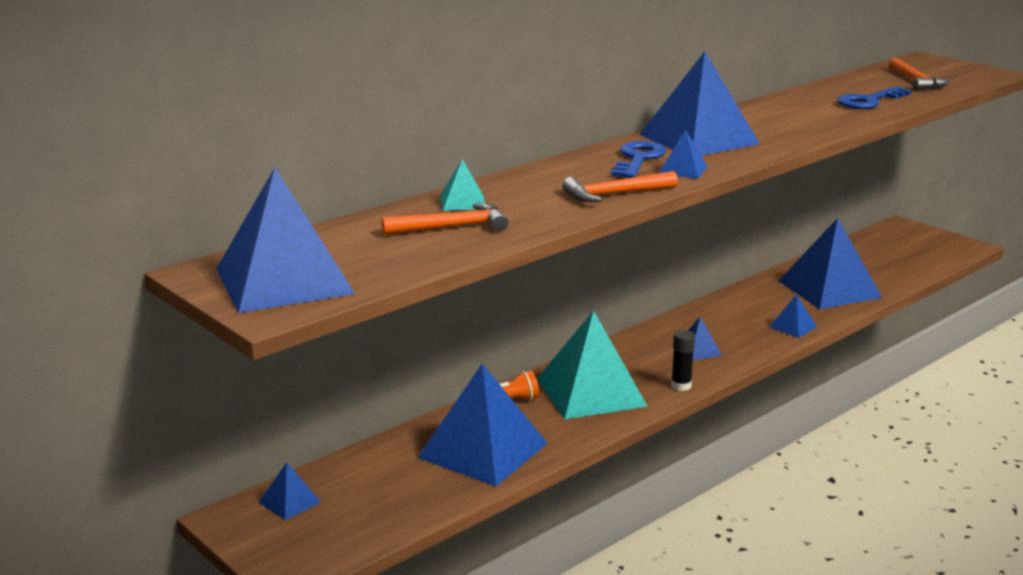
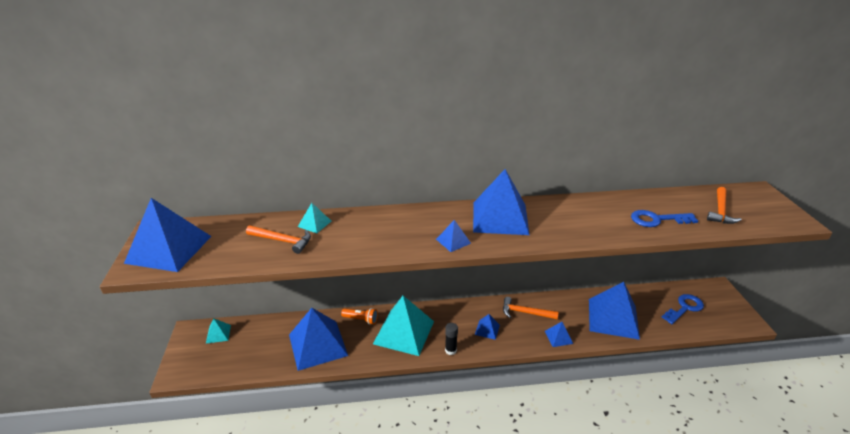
camera: 35 degrees right, 10 degrees up
(290, 502) = (218, 334): blue pyramid -> turquoise pyramid
(615, 194) = (389, 247): orange hammer -> orange hammer (525, 312)
(638, 159) = (443, 223): blue key -> blue key (684, 308)

